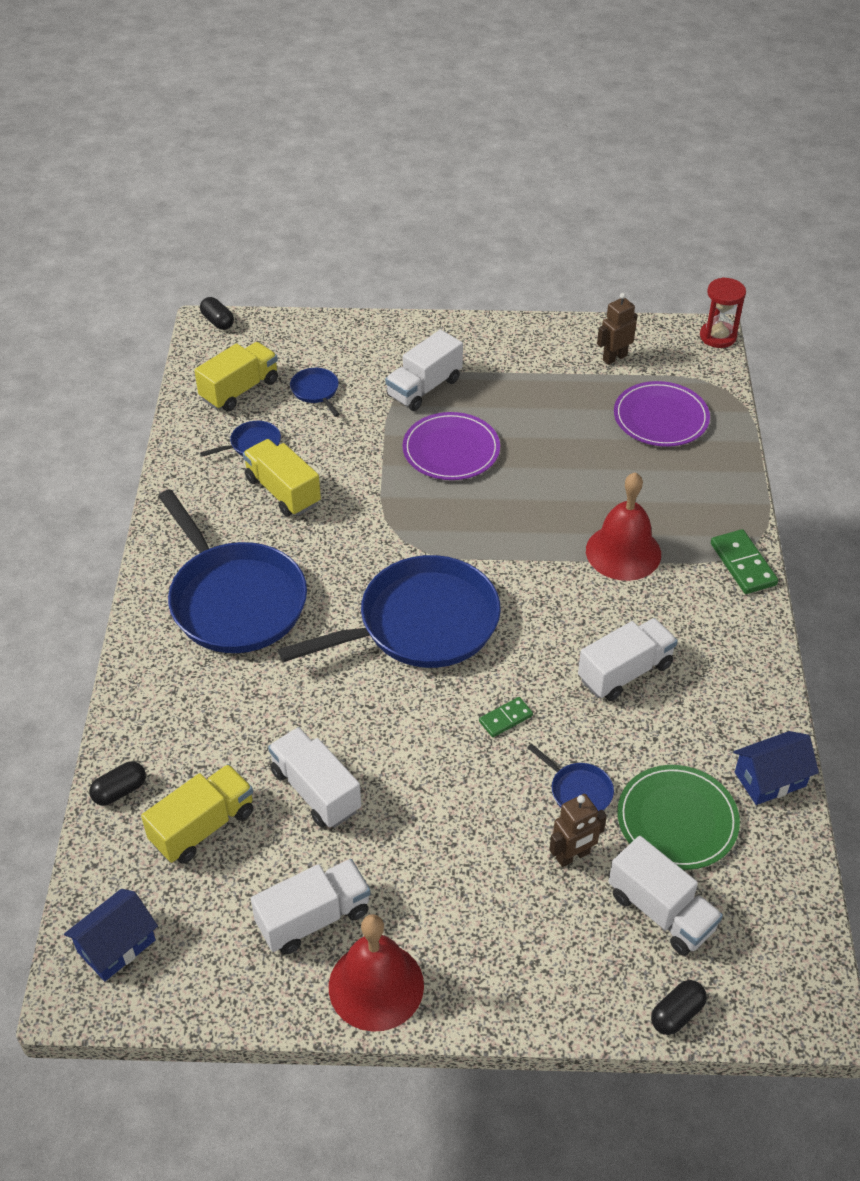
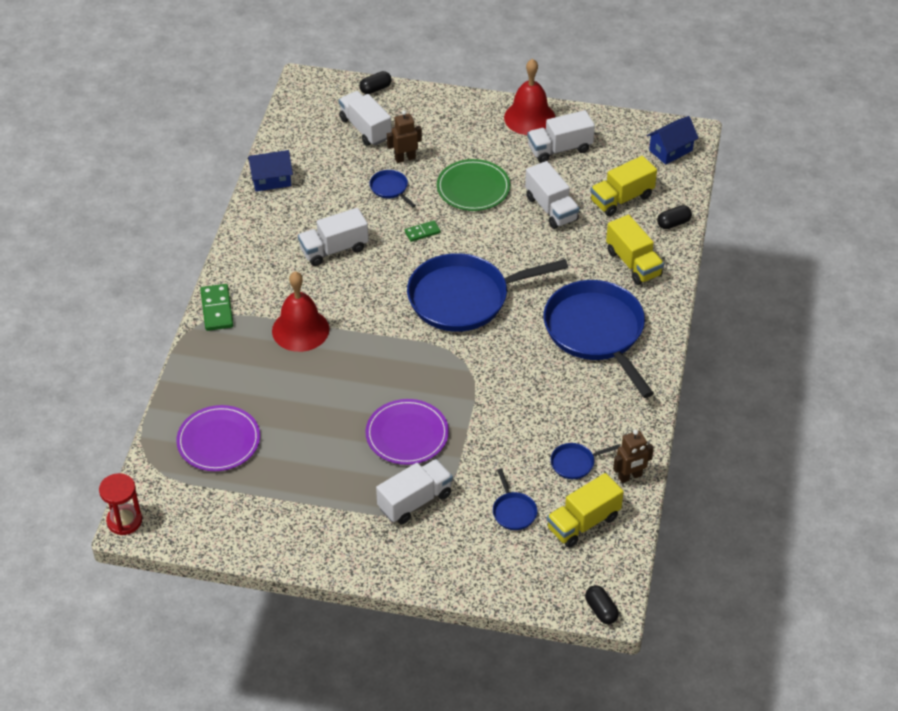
camera: 170 degrees left, 0 degrees up
(283, 491) = (553, 415): yellow truck -> yellow truck (633, 263)
(614, 357) = (231, 510): brown robot -> brown robot (630, 477)
(677, 820) = (337, 167): green plate -> green plate (473, 188)

